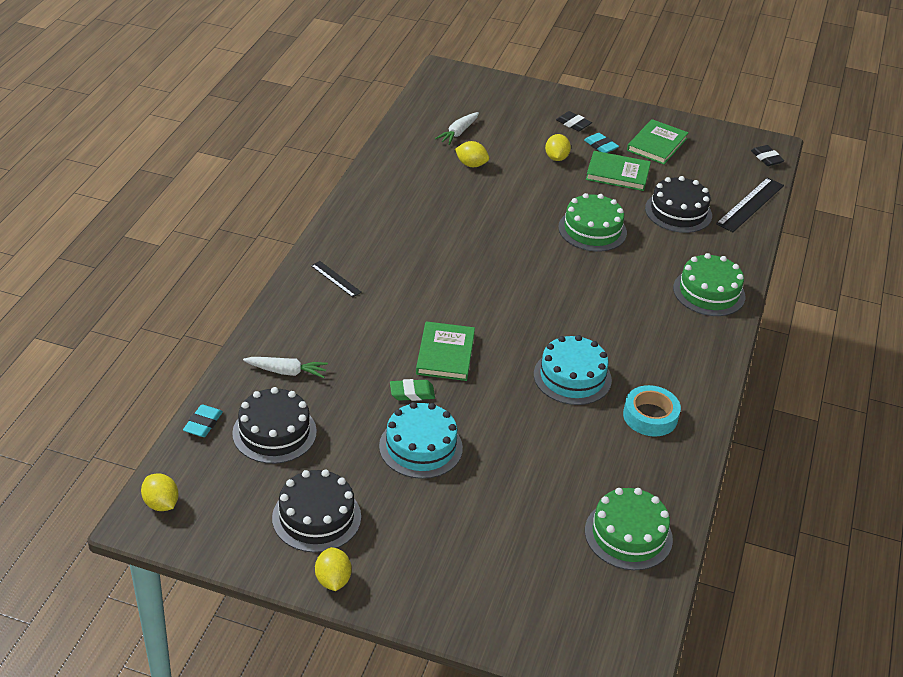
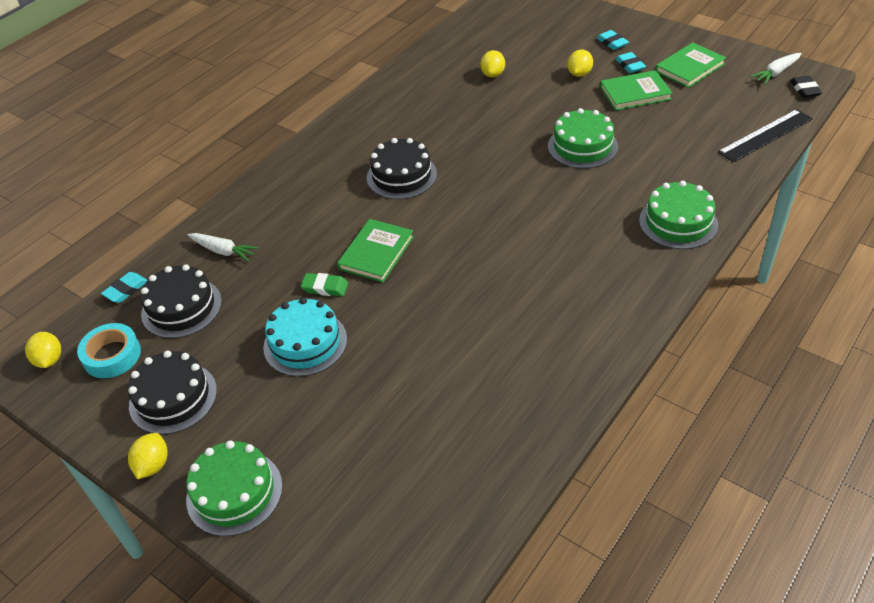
camera: 25 degrees right, 5 degrees up
(335, 279) = (313, 169): black ruler -> none
(458, 133) = (495, 44): white carrot -> white carrot (776, 73)
(471, 164) = (493, 74): yellow lemon -> yellow lemon turned 60 degrees clockwise
(572, 377) = (490, 293): turquoise cake -> none
(573, 124) = (612, 43): black eraser -> turquoise eraser
(617, 173) = (635, 93): green book -> green book turned 45 degrees counterclockwise
(628, 535) = (467, 475): green cake -> green cake (234, 492)
(650, 416) = (552, 347): turquoise tape -> turquoise tape (112, 355)
(678, 212) = (682, 136): black cake -> black cake (401, 176)

